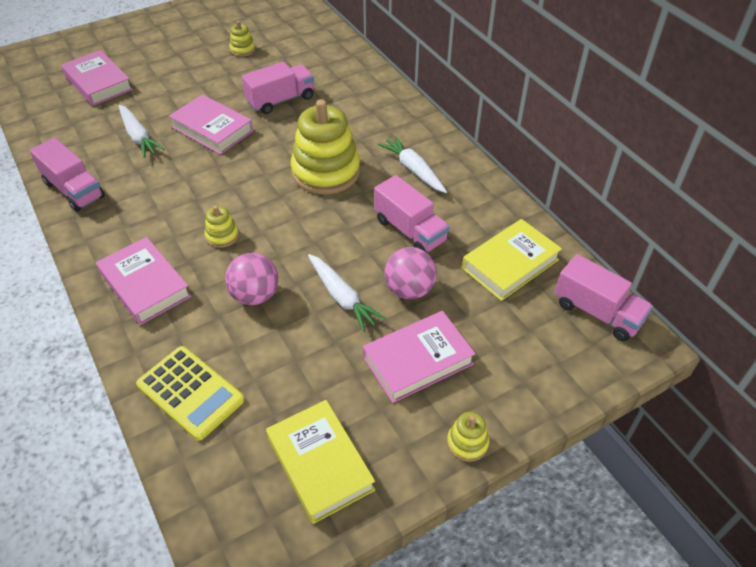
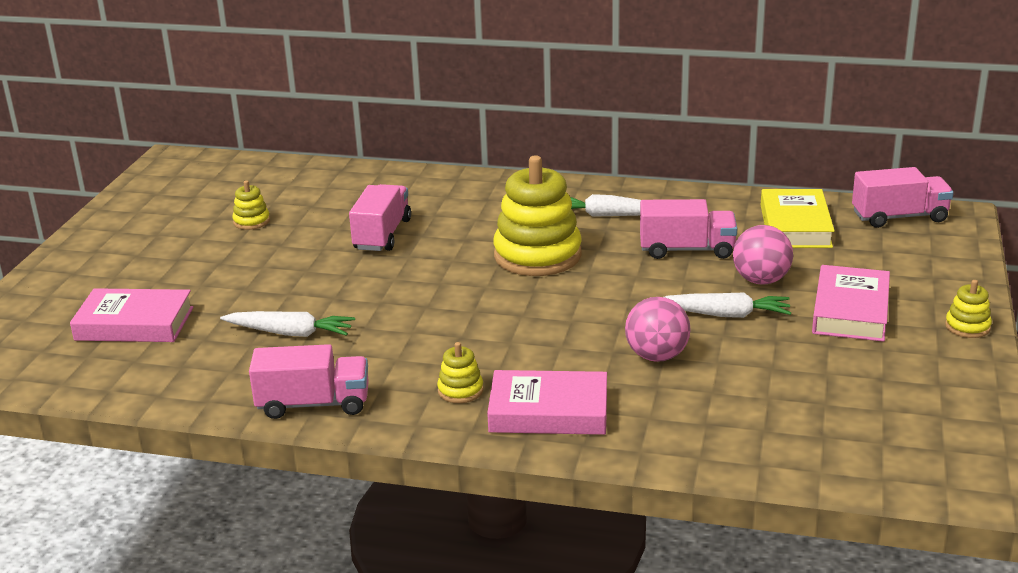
camera: 45 degrees left, 20 degrees down
(190, 392) = (740, 437): yellow calculator -> none
(212, 129) = (359, 287): pink book -> none
(222, 236) = (542, 342): yellow stacking toy -> yellow stacking toy (460, 390)
(320, 464) = (911, 402): yellow book -> none

